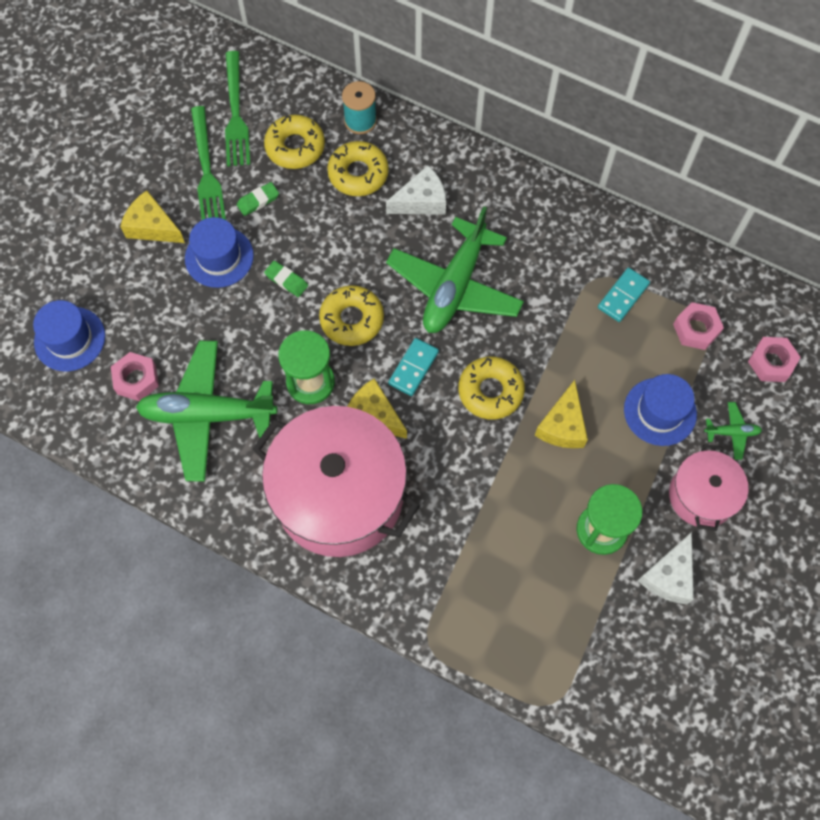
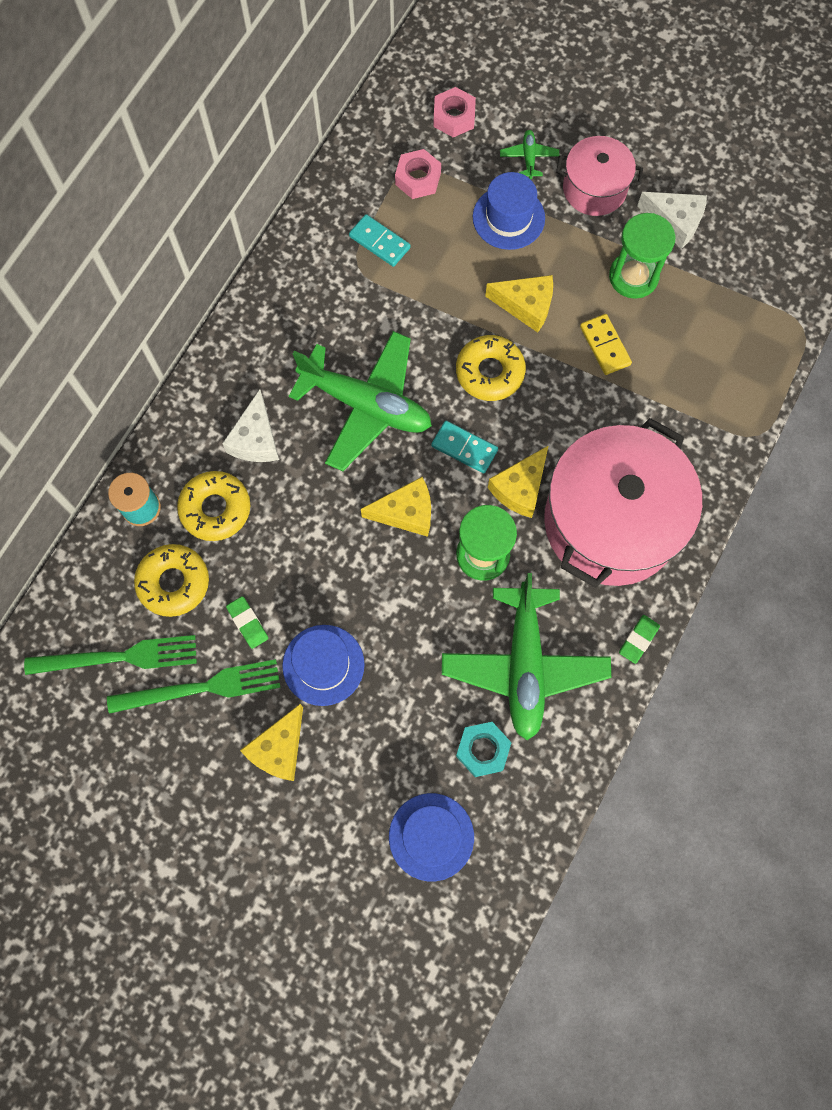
camera: 90 degrees left, 5 degrees up
(136, 379) = (483, 750): pink nut -> turquoise nut
(286, 280) = (356, 585): green eraser -> green eraser (638, 639)
(352, 319) = (406, 512): yellow donut -> yellow cheese
(421, 201) = (256, 439): white cheese -> white cheese turned 150 degrees counterclockwise
(522, 498) = (605, 346): none -> yellow domino

